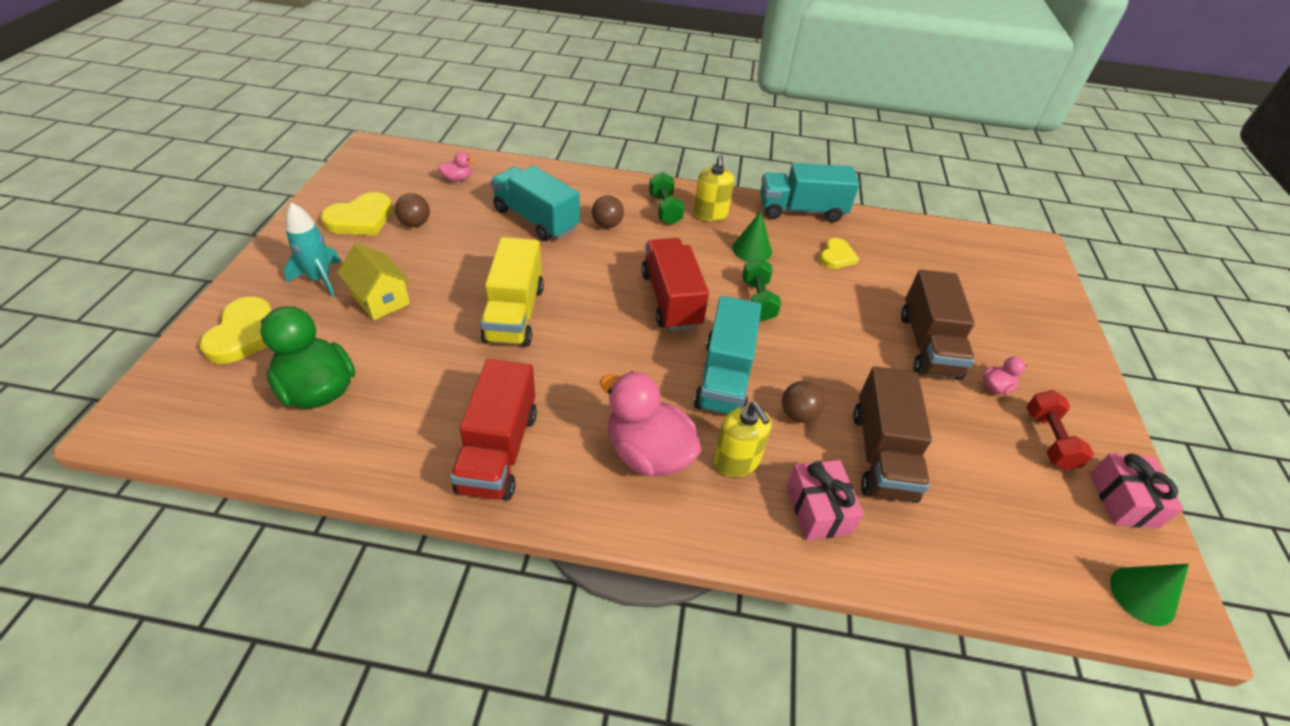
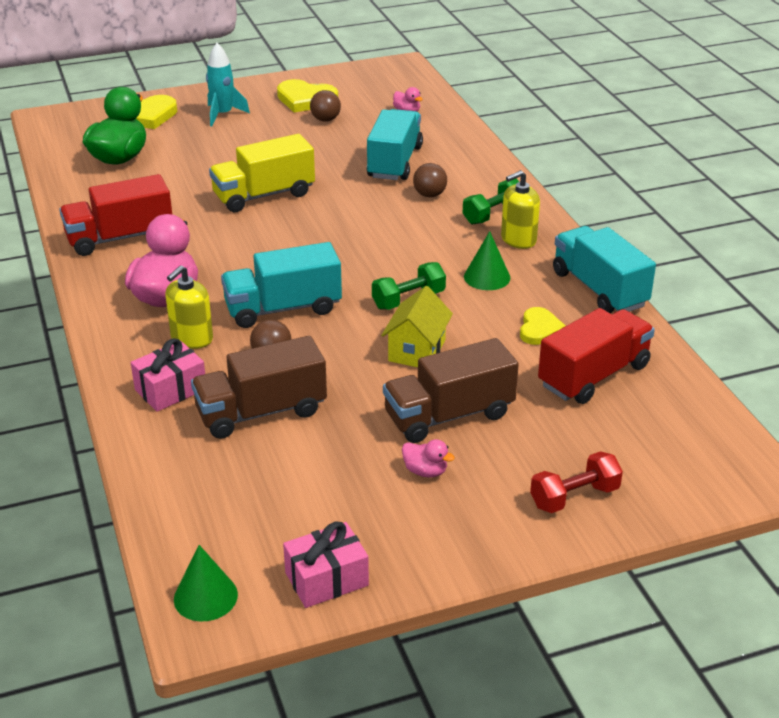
camera: 65 degrees right, 10 degrees down
(381, 299) = (225, 142): yellow house -> yellow house (417, 351)
(671, 300) = (358, 256): red truck -> red truck (593, 375)
(836, 256) = (539, 329): yellow heart -> yellow heart turned 75 degrees counterclockwise
(1049, 440) = (374, 518): red dumbbell -> red dumbbell (574, 497)

